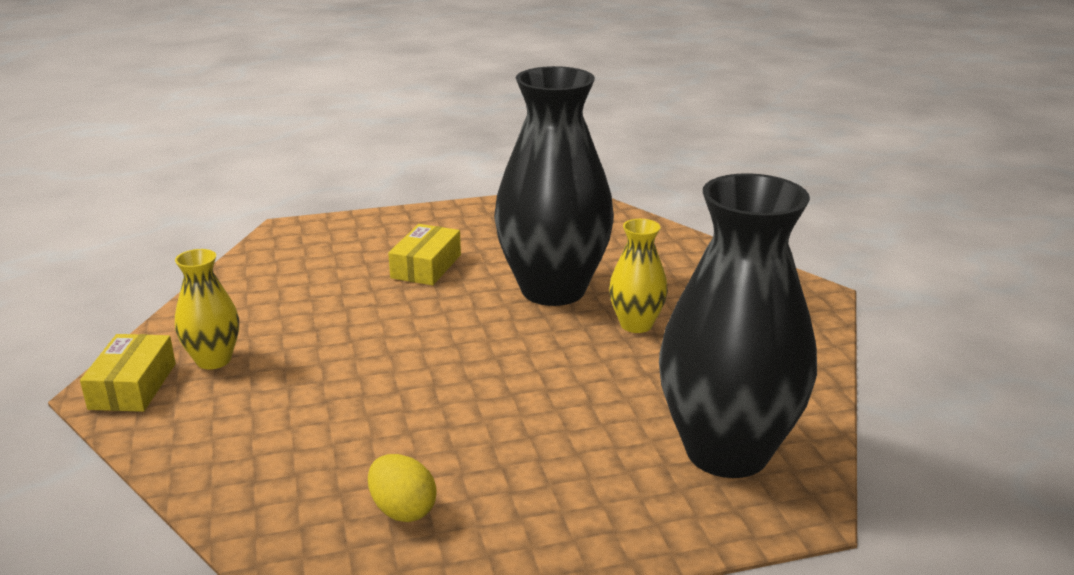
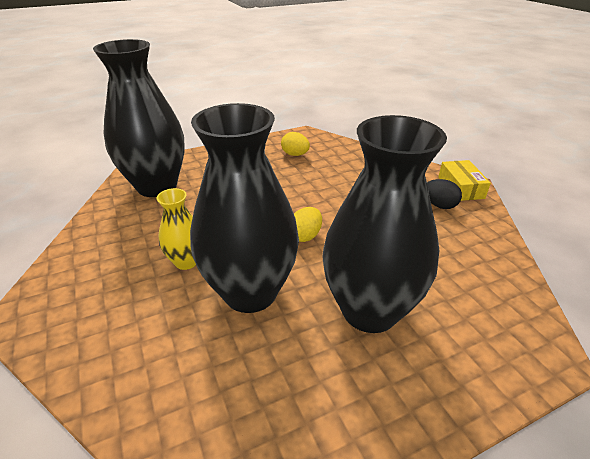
camera: 170 degrees right, 10 degrees up
(213, 360) = (439, 205): yellow vase -> black egg
(426, 266) = (369, 310): yellow box -> black vase
(462, 338) = (305, 236): none -> yellow egg

